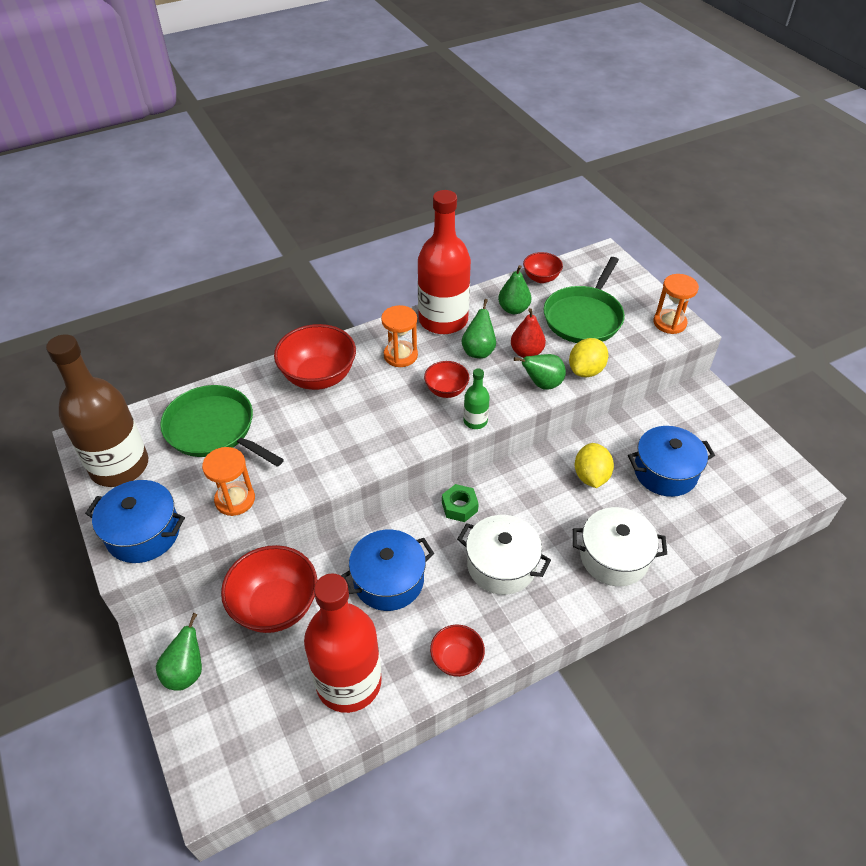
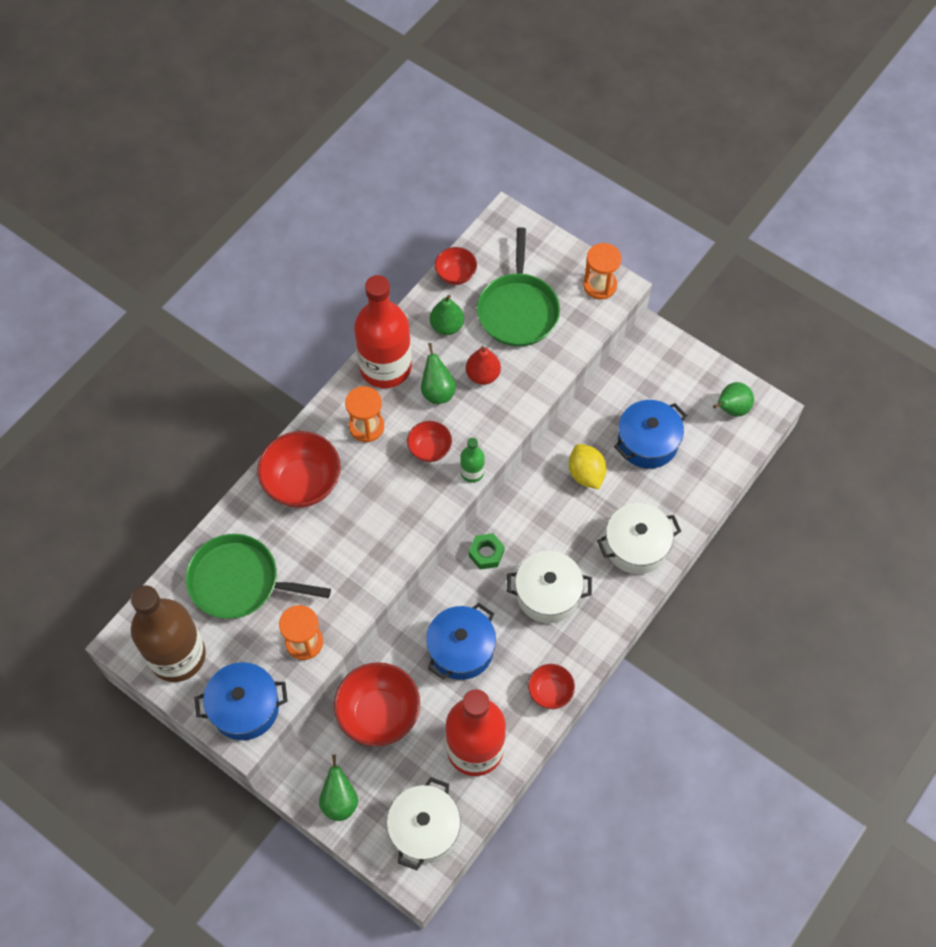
camera: 25 degrees left, 15 degrees up
(249, 741) = (424, 829): none -> white pot
(542, 384) = (513, 406): green pear -> green pear (731, 409)
(586, 370) = (546, 374): yellow lemon -> none

